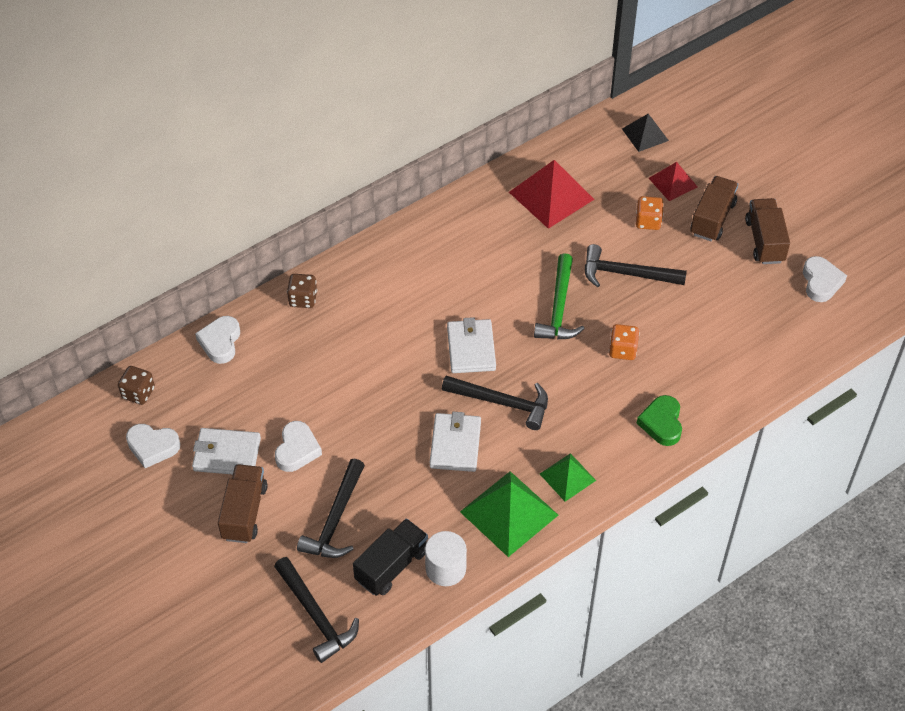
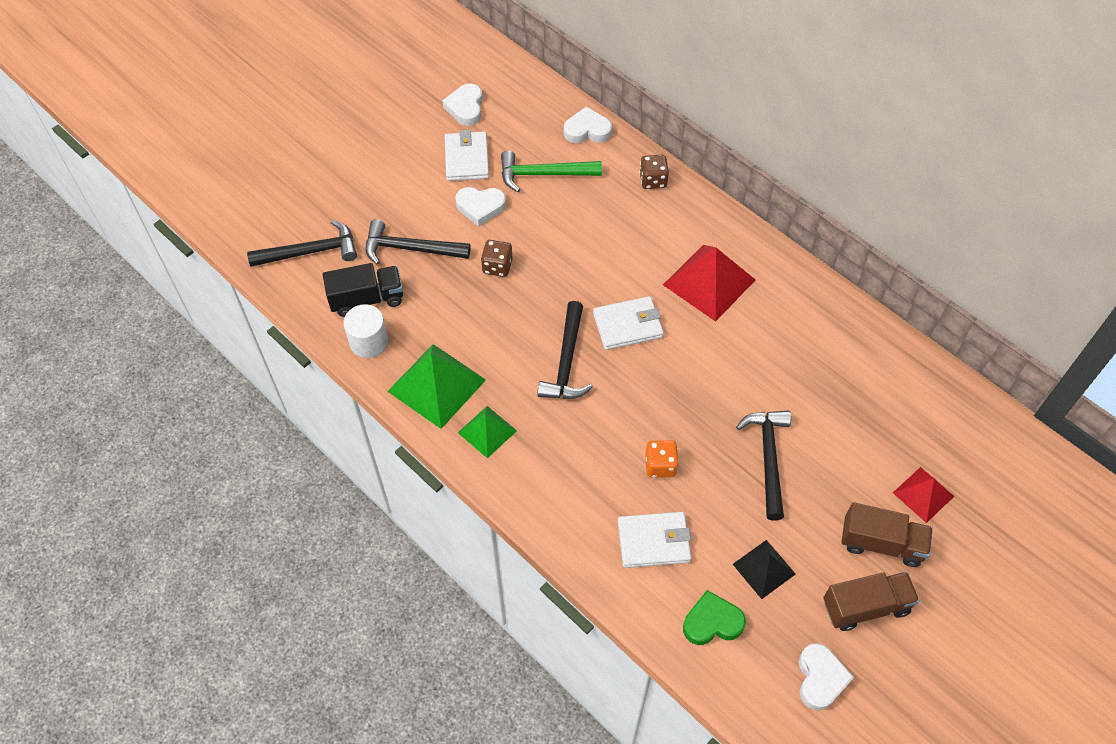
camera: 80 degrees right, 5 degrees up
(138, 393) = (519, 87): brown dice -> brown dice (497, 266)
(244, 512) = (409, 182): brown truck -> none
(316, 616) = (311, 252): black hammer -> black hammer turned 150 degrees counterclockwise
(391, 566) = (367, 299): black truck -> black truck turned 45 degrees counterclockwise
(455, 444) = (508, 329): white wallet -> white wallet (653, 541)
(551, 195) = (857, 371): red pyramid -> red pyramid (709, 282)
(558, 308) = (701, 397): green hammer -> green hammer (543, 174)
(645, 134) = (988, 456): black pyramid -> black pyramid (764, 569)
(648, 221) = (853, 473): orange dice -> none
(661, 423) = (571, 514): green heart -> green heart (712, 622)
(821, 282) = (820, 678): white heart -> white heart turned 75 degrees counterclockwise

